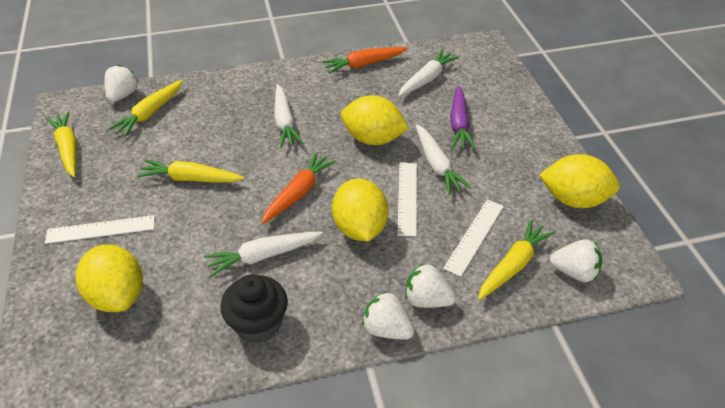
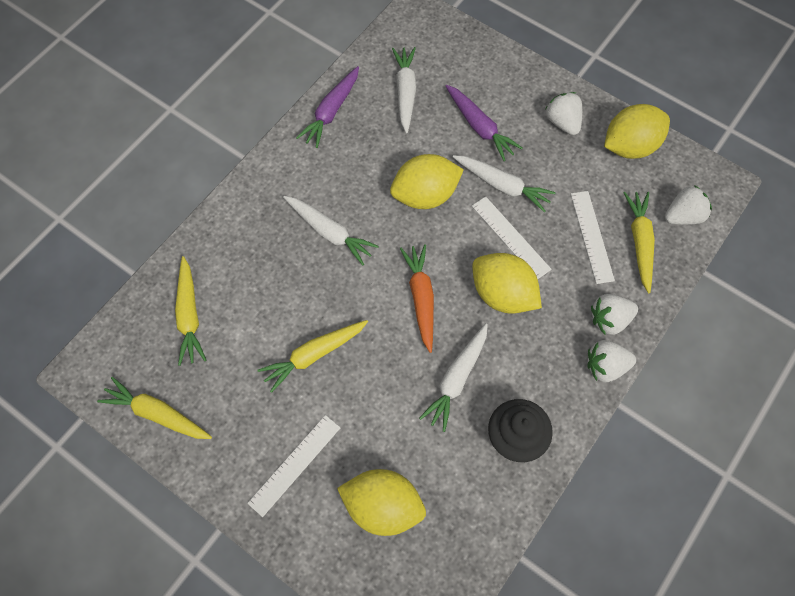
camera: 40 degrees left, 20 degrees up
(123, 95) = (134, 315): white strawberry -> white strawberry (562, 122)
(364, 64) = (331, 112): orange carrot -> purple carrot

